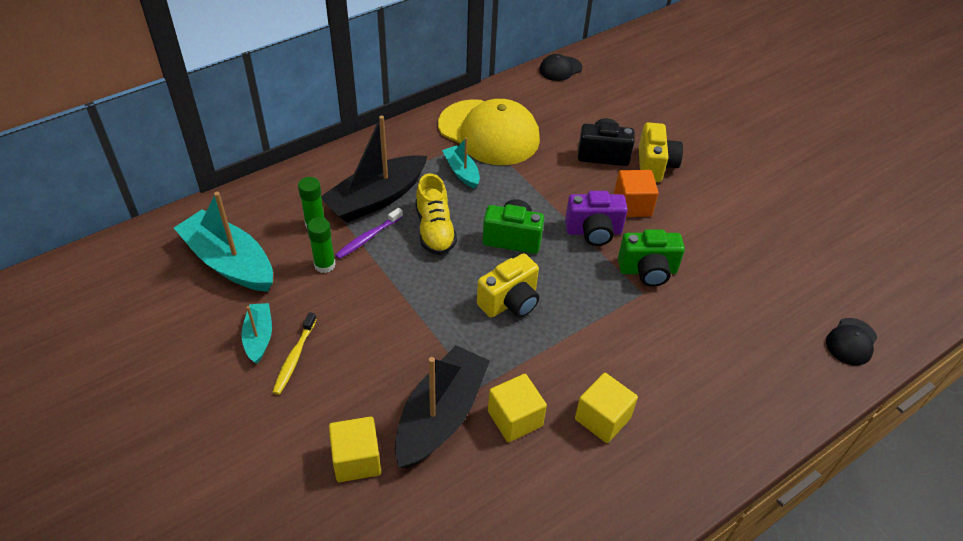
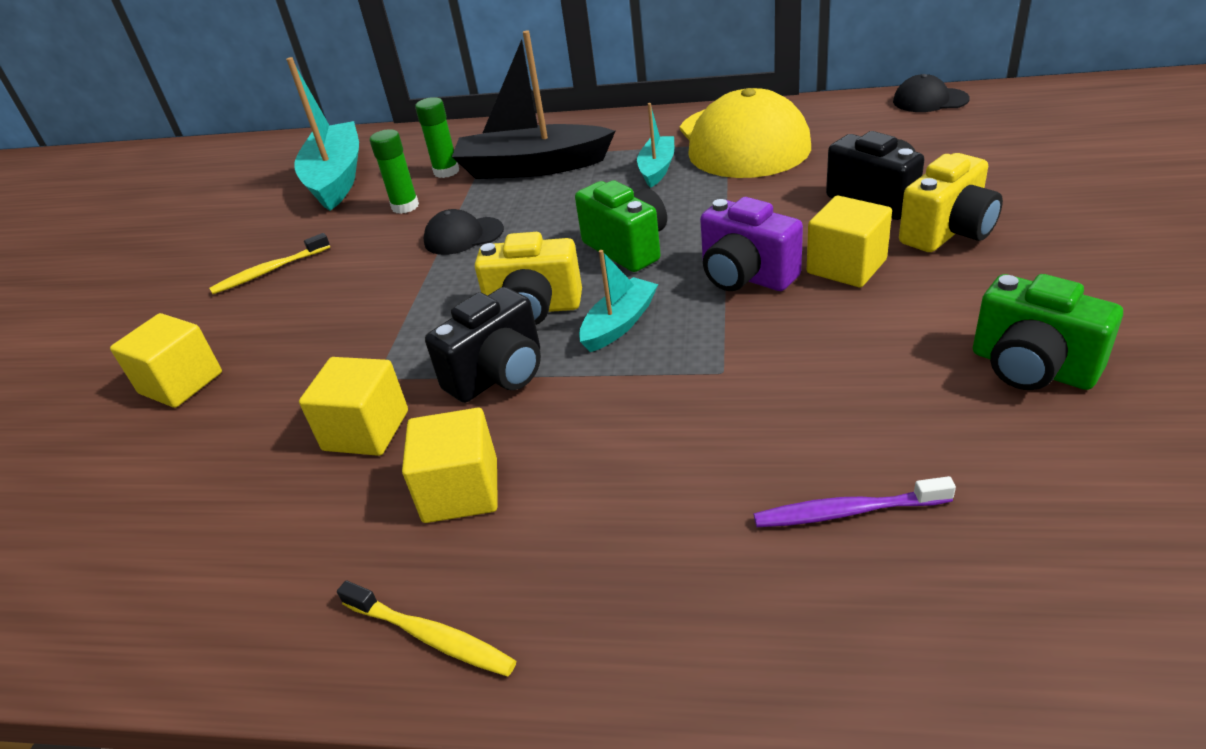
camera: 50 degrees right, 10 degrees down
(259, 337) = (270, 243): turquoise boat -> turquoise boat (619, 324)
(368, 238) = (476, 197): purple toothbrush -> purple toothbrush (846, 512)
(435, 230) = (551, 212): yellow shoe -> none
(441, 416) = (303, 385): black boat -> none
(542, 350) = (499, 375): none -> black camera
(632, 205) = (846, 266): orange cube -> yellow cube
(647, 271) = (767, 349): green camera -> green camera (1031, 368)
(672, 484) = (431, 636): none -> yellow toothbrush
(851, 342) = (1061, 633): black cap -> black cap (463, 236)

